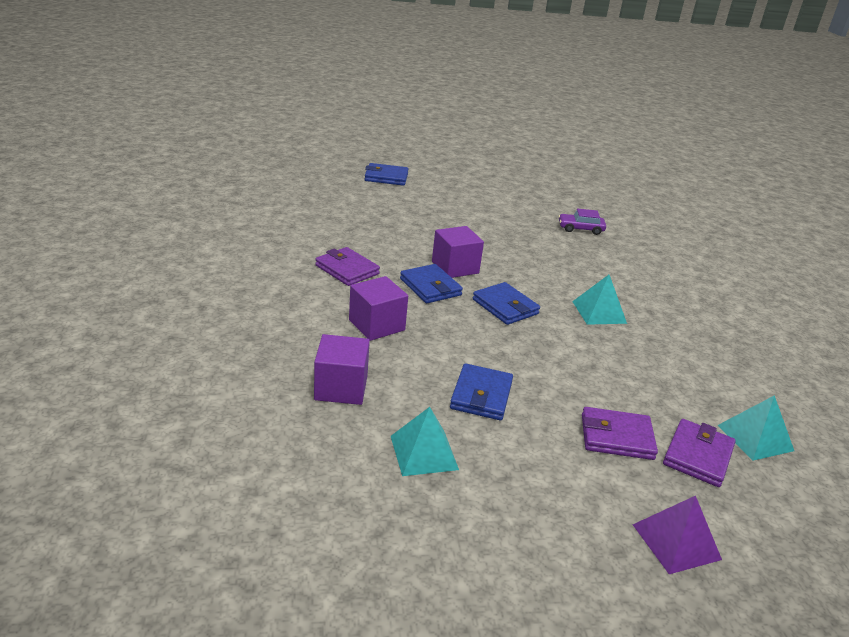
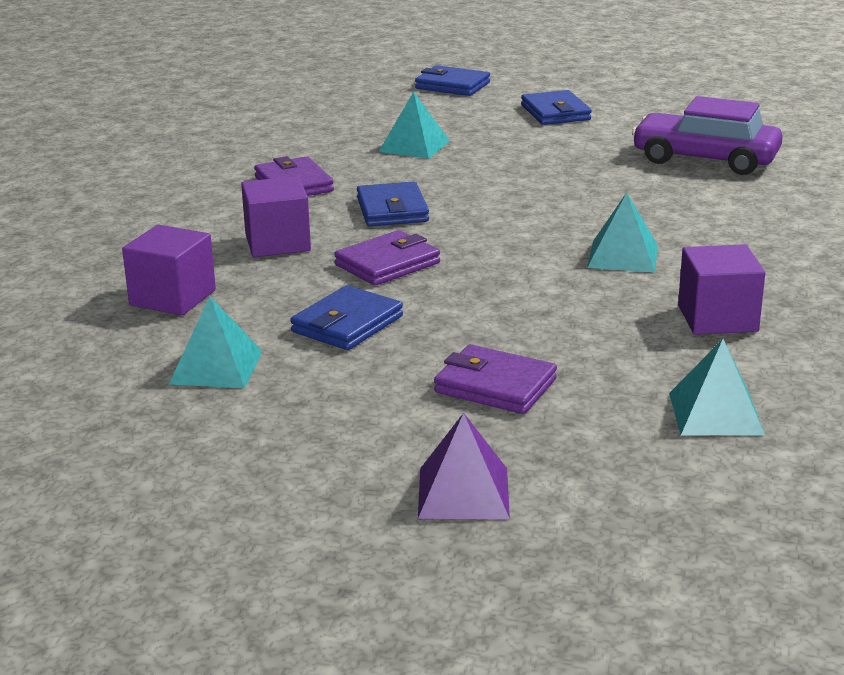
camera: 25 degrees right, 5 degrees down
(401, 230) = (414, 146): none -> turquoise pyramid
(455, 267) = (451, 191): purple cube -> purple cube (717, 318)
(505, 307) = (480, 239): blue wallet -> blue wallet (555, 113)
(580, 229) = (705, 159): purple car -> purple car, size x1.88
(698, 456) = (597, 419): purple wallet -> purple wallet (387, 264)

